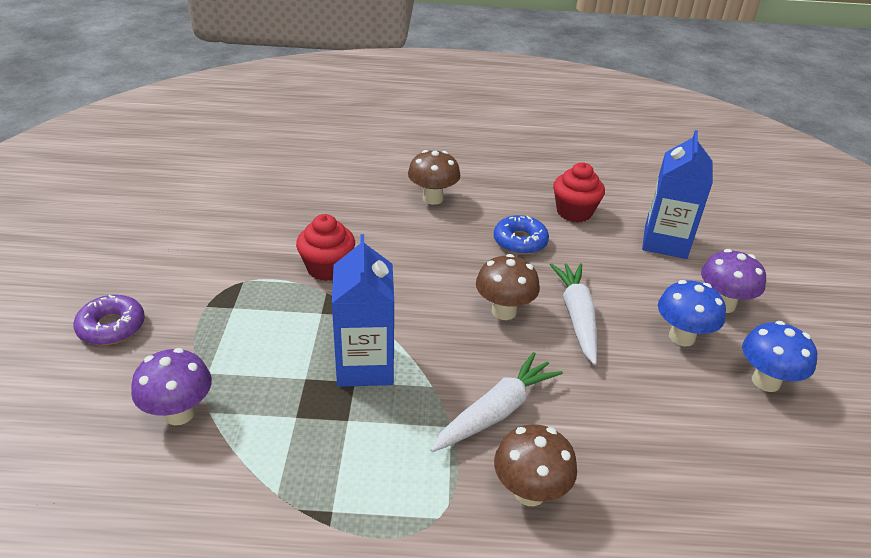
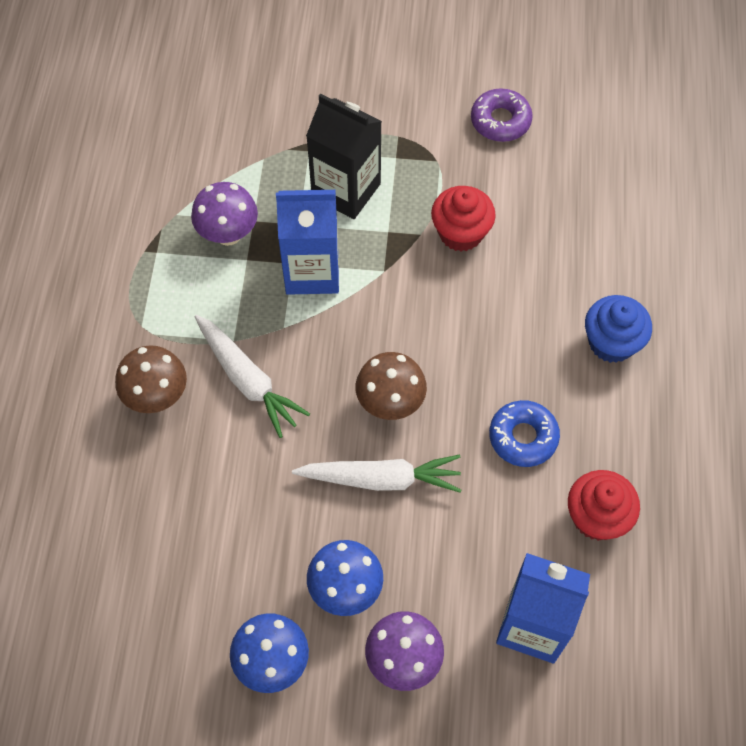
camera: 95 degrees right, 25 degrees up
(111, 327) = (369, 71): purple donut -> purple donut (500, 121)
(179, 413) = (263, 138): purple mushroom -> purple mushroom (228, 234)
(267, 342) = (346, 190): none -> black carton
(433, 198) = (611, 342): brown mushroom -> blue cupcake

